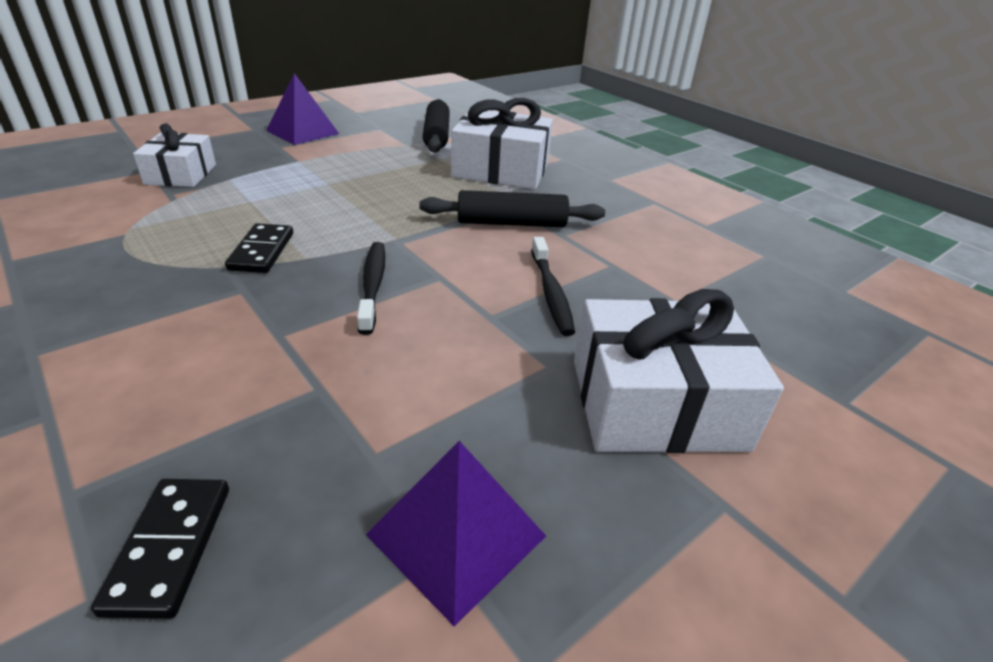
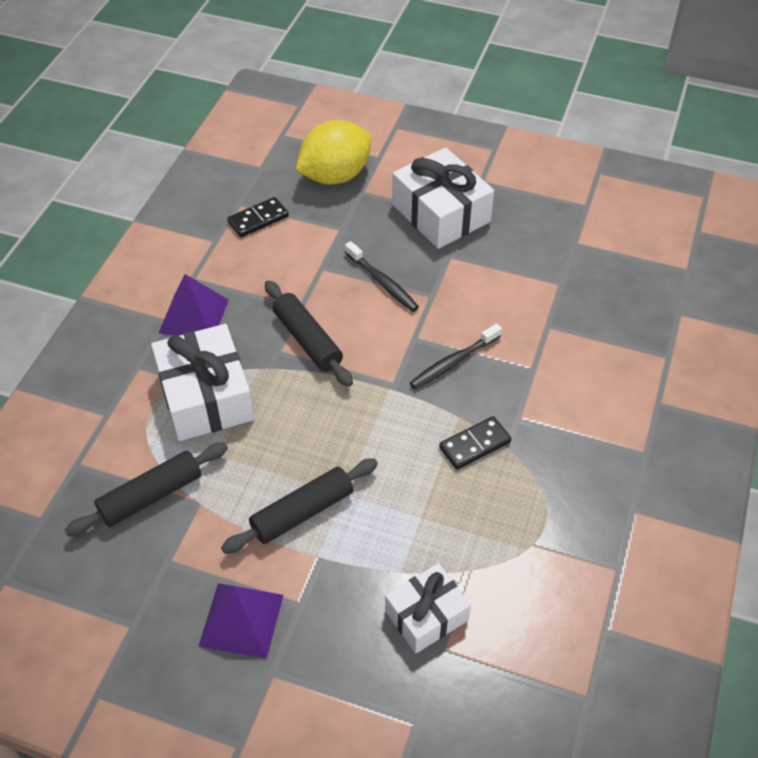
camera: 120 degrees left, 15 degrees up
(169, 547) = (649, 309): black domino -> black domino (258, 219)
(340, 167) = (302, 512): none -> black rolling pin
(456, 535) = (567, 242): purple pyramid -> purple pyramid (194, 316)
(551, 292) = (382, 282): black toothbrush -> black toothbrush turned 90 degrees clockwise
(803, 339) = (335, 176): none -> yellow lemon

